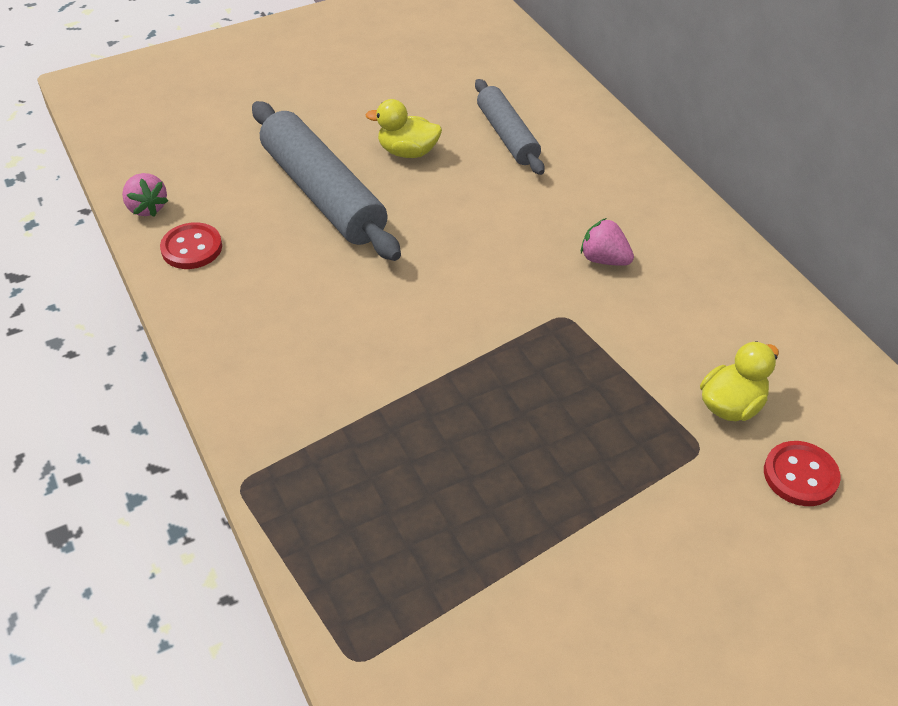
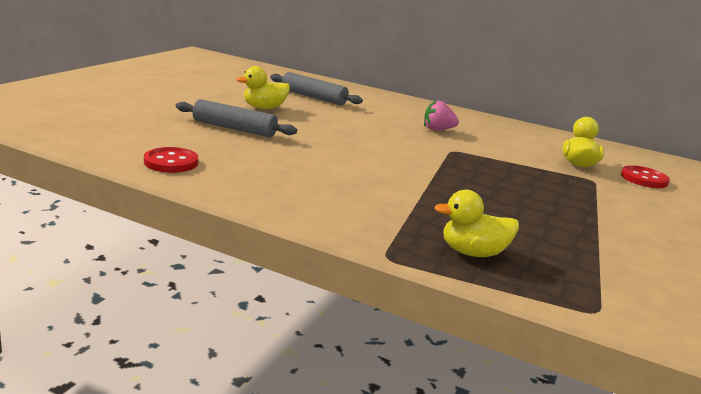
camera: 40 degrees left, 25 degrees down
(147, 208) = (103, 150): pink strawberry -> none
(323, 194) = (234, 128): grey rolling pin -> grey rolling pin, size x0.61
(337, 516) = (473, 253): none -> yellow duck

